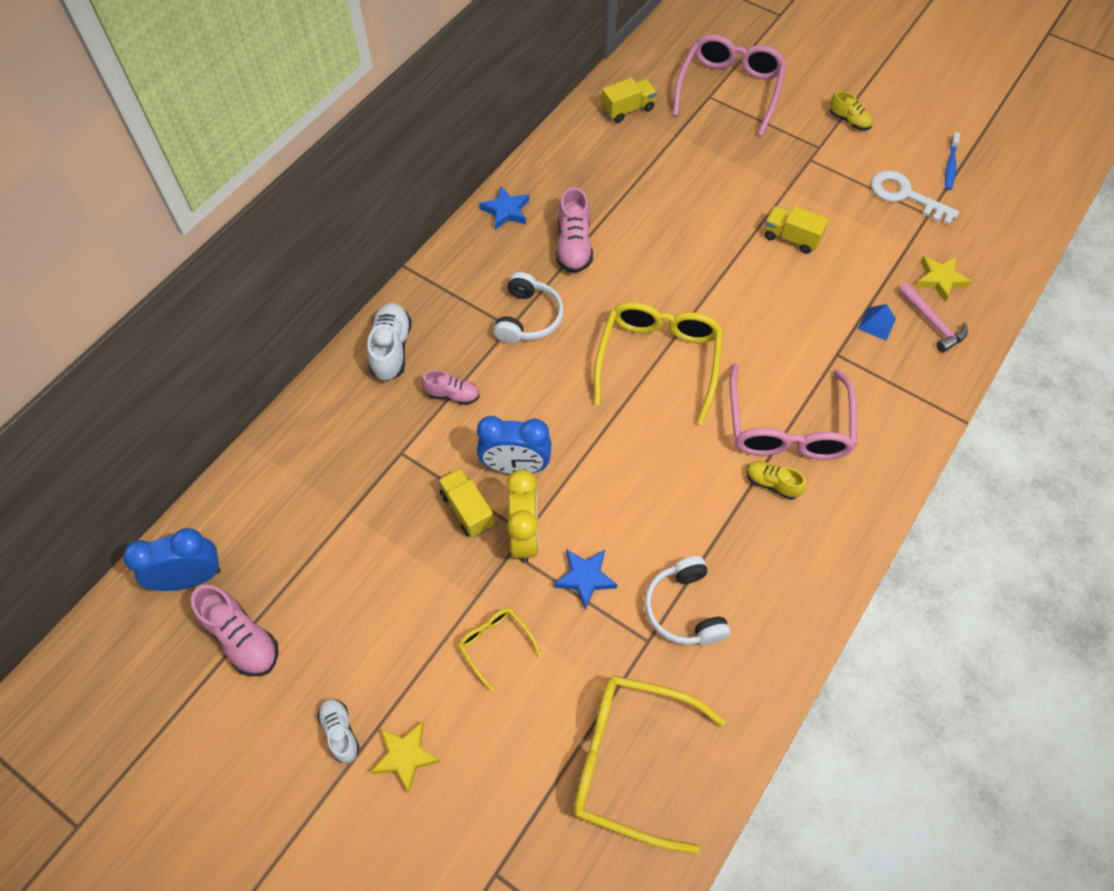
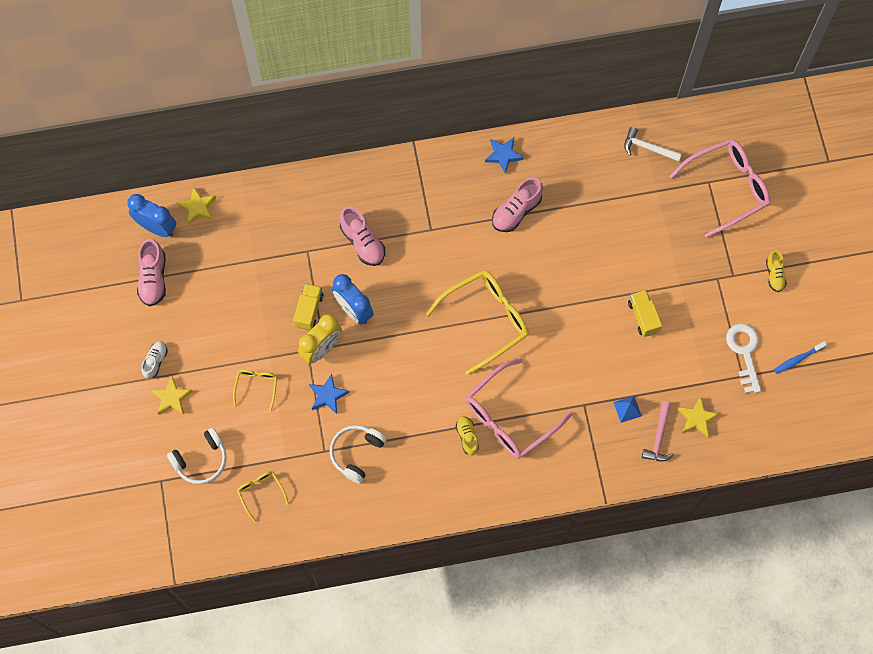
camera: 45 degrees right, 10 degrees up
(223, 515) = (198, 207): none -> yellow star
(391, 349) = (358, 188): white shoe -> none
(452, 395) = (362, 242): pink shoe -> pink shoe, size x1.61
(528, 318) = (445, 233): white headphones -> white headphones (201, 460)
(628, 109) = (648, 148): yellow truck -> white hammer
(630, 761) = (261, 492): yellow glasses -> yellow glasses, size x0.48

